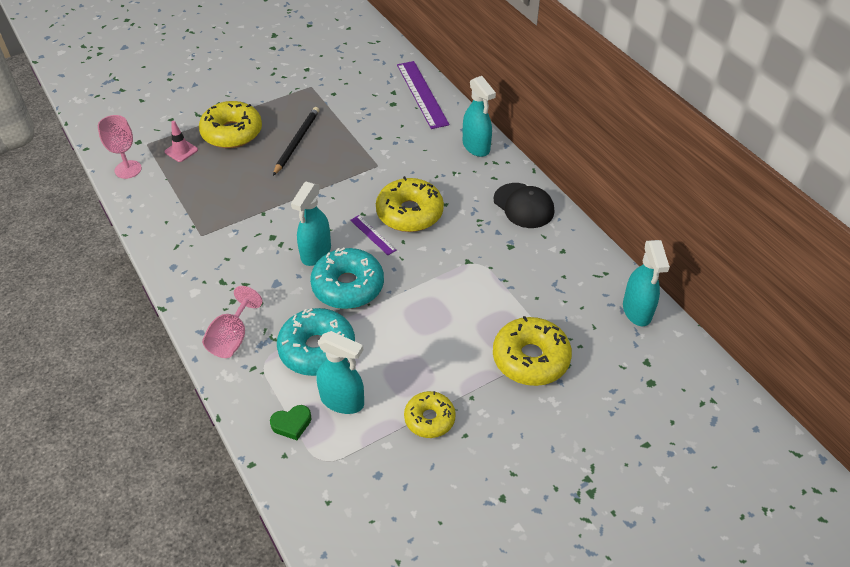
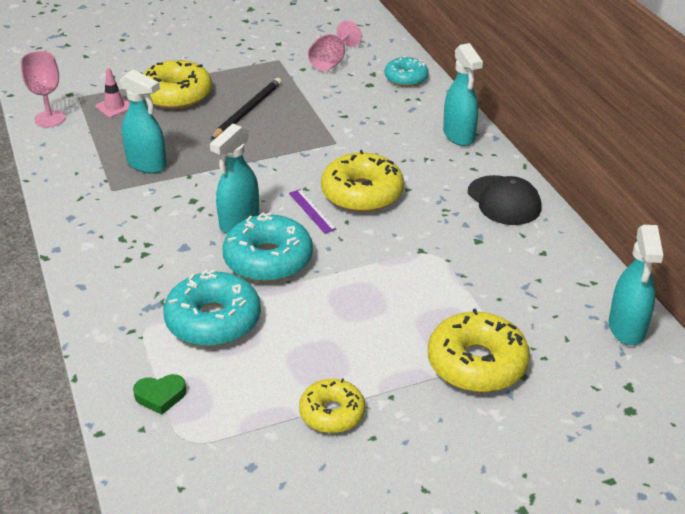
camera: 10 degrees right, 10 degrees down
(232, 338) = (116, 297): pink goblet -> pink goblet (331, 62)
(342, 401) = (229, 379): turquoise spray bottle -> turquoise spray bottle (147, 164)
(421, 94) = (406, 78): purple ruler -> turquoise donut

